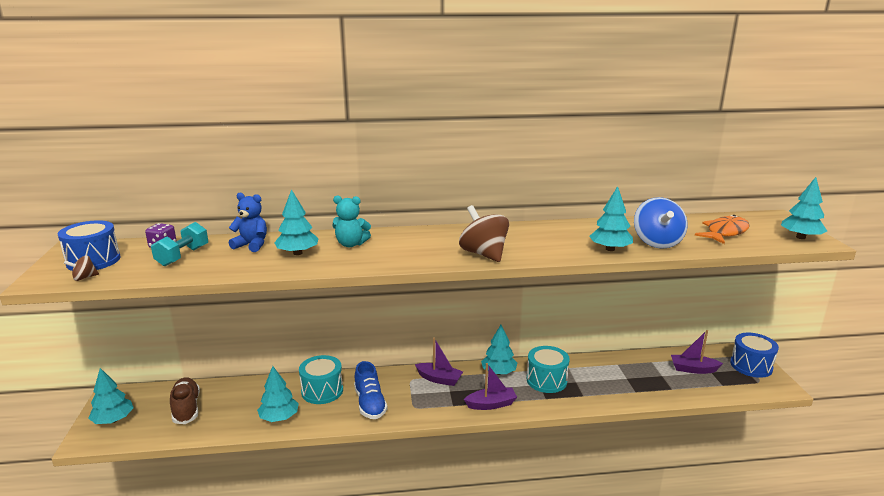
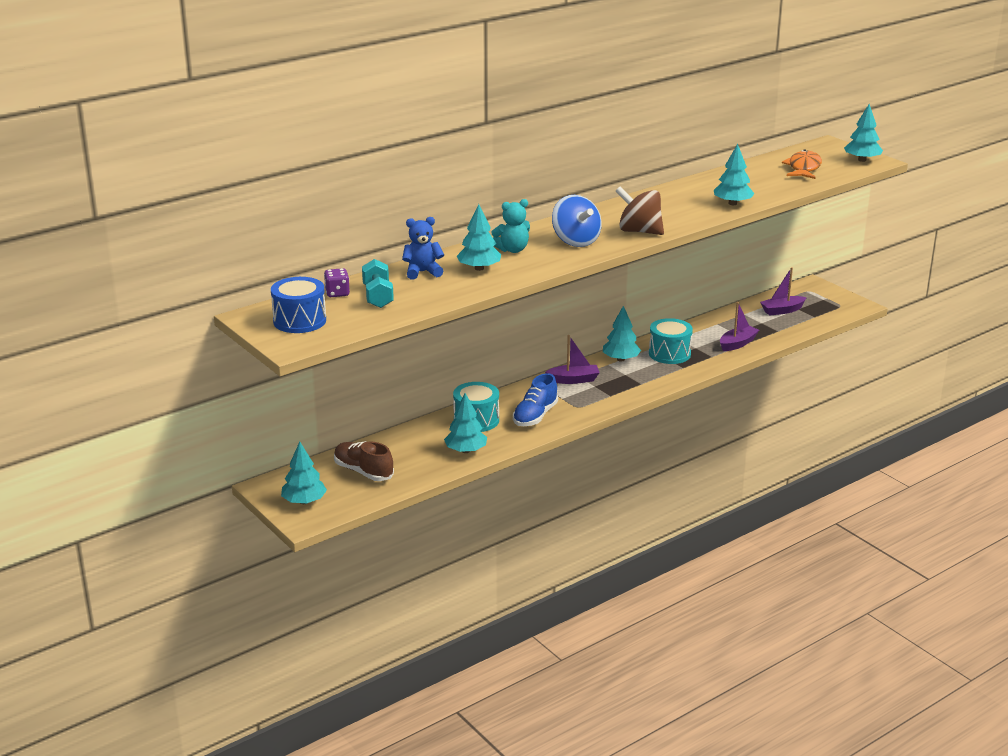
camera: 30 degrees left, 5 degrees up
(84, 278) = (327, 334): brown spinning top -> none
(370, 404) = (535, 416): blue shoe -> blue shoe turned 75 degrees clockwise
(491, 404) = (642, 385): purple boat -> purple boat (737, 344)
(657, 242) = (761, 189): blue spinning top -> blue spinning top (575, 241)
(751, 366) = (825, 295): blue drum -> none

